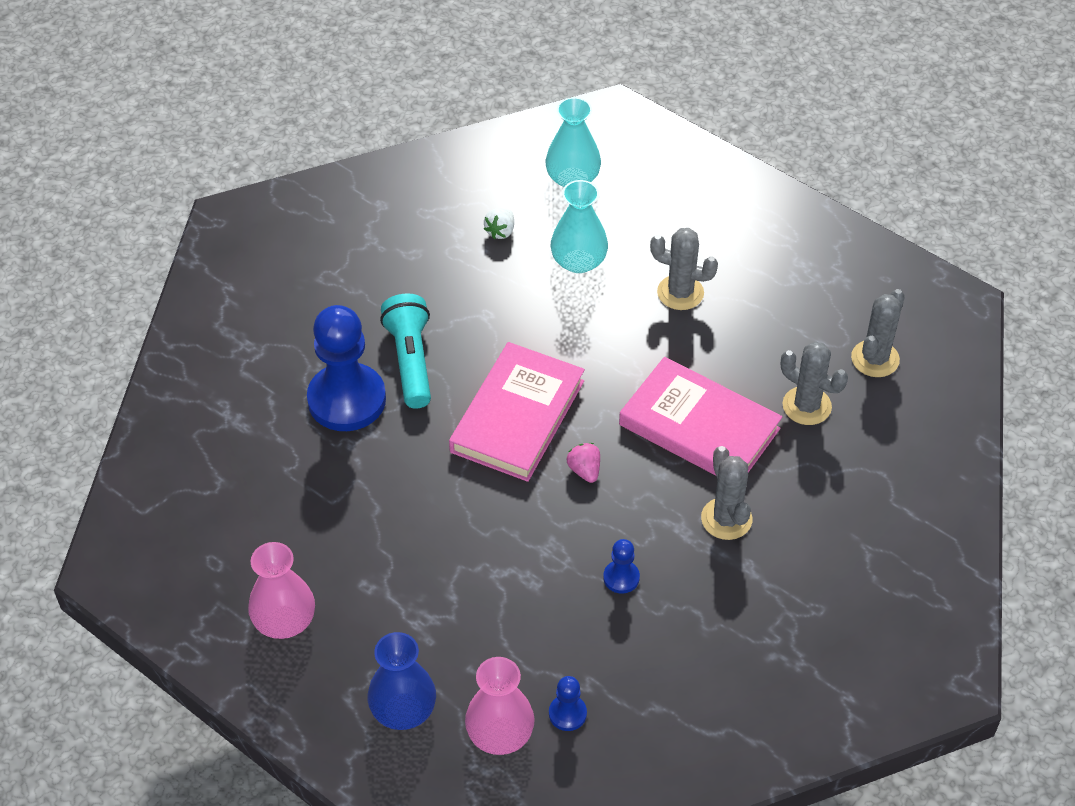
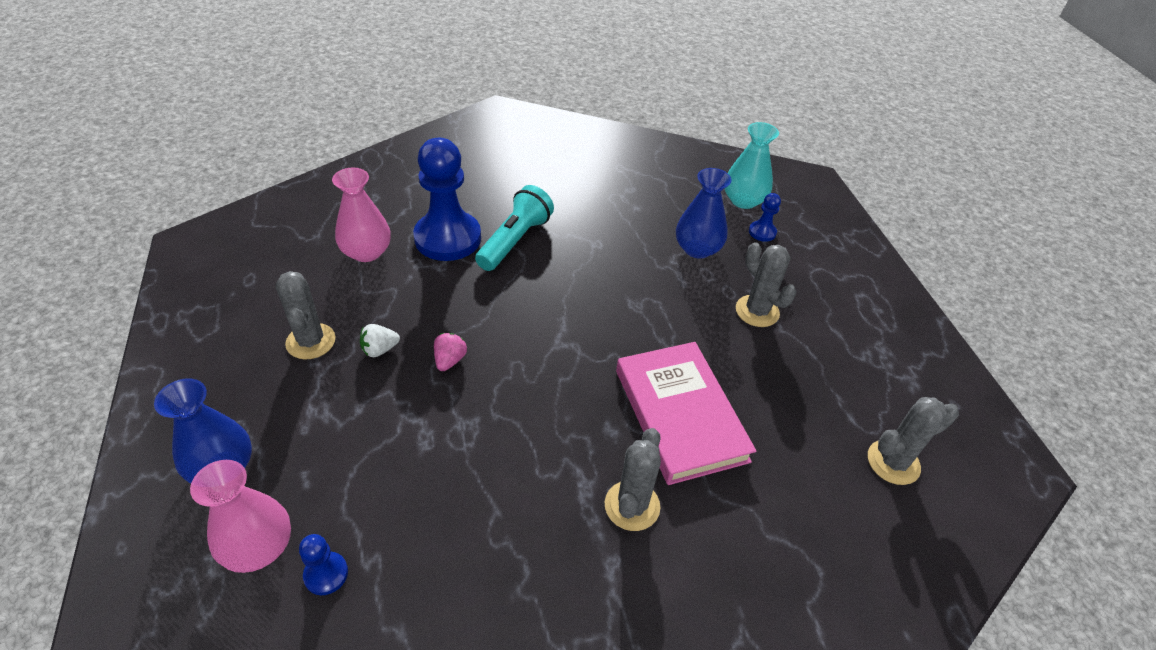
camera: 35 degrees right, 5 degrees down
(284, 621) = (237, 344): pink vase -> pink vase (366, 252)
(500, 231) = (660, 203): white strawberry -> white strawberry (380, 349)
(517, 416) = (547, 318): pink book -> none
(578, 261) = (697, 249): turquoise vase -> blue vase
(584, 470) = (555, 386): pink strawberry -> pink strawberry (450, 360)
(621, 578) = (494, 490): blue pawn -> blue pawn (762, 232)
(806, 406) = (792, 460): grey cactus -> grey cactus (311, 341)

